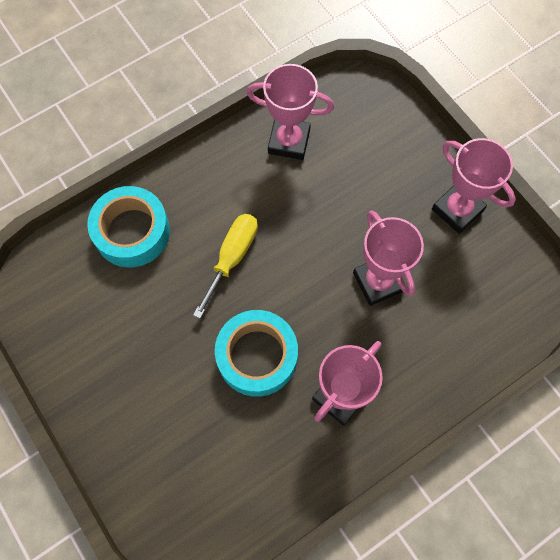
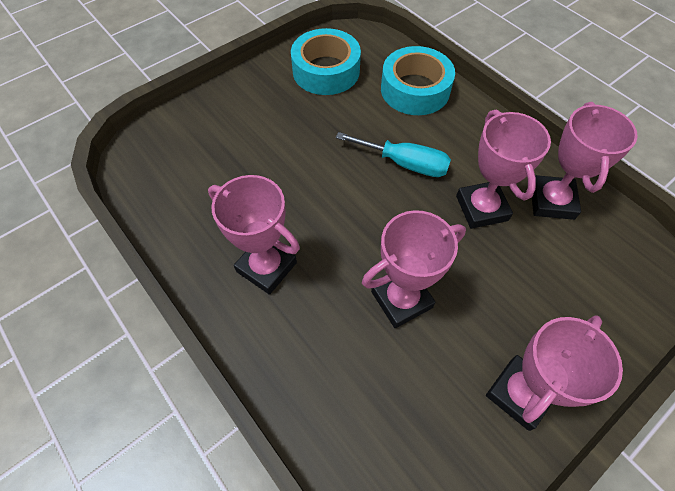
camera: 85 degrees right, 10 degrees down
(232, 257) = (405, 163): yellow screwdriver -> turquoise screwdriver
(257, 356) = (305, 192): turquoise tape -> turquoise tape (326, 71)
(291, 199) = (482, 208): none -> pink trophy

